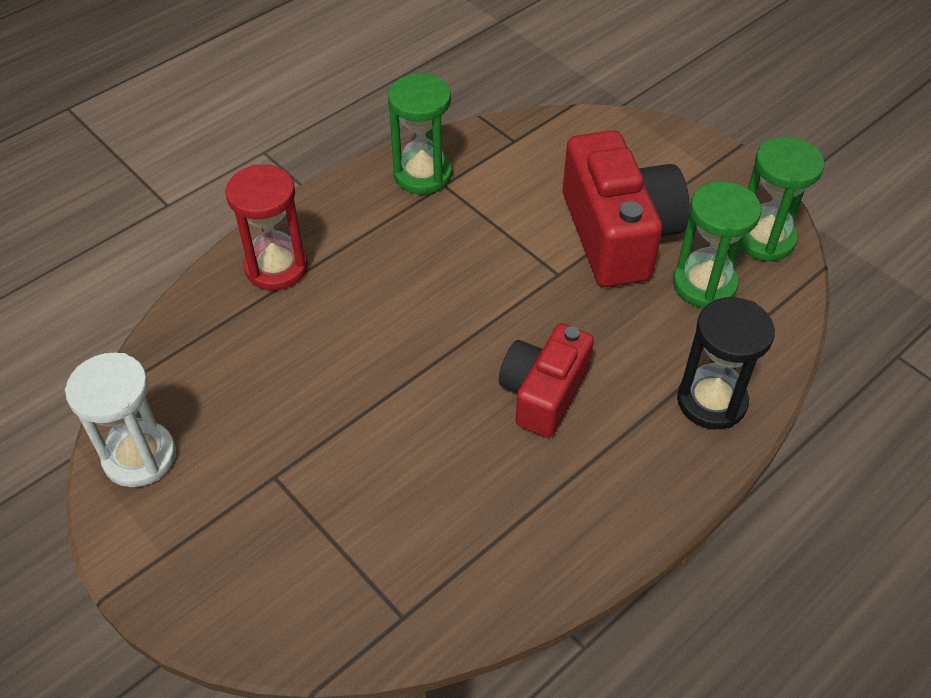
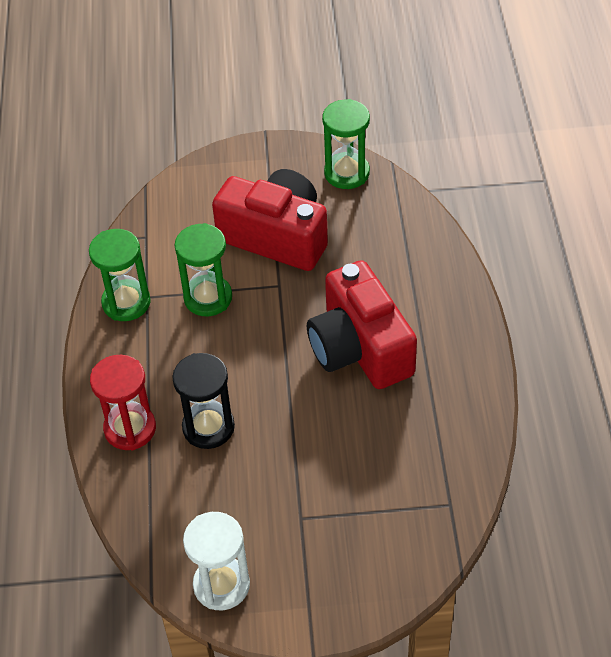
camera: 50 degrees left, 0 degrees up
(543, 393) = (359, 348): red camera -> red camera, size x1.57
(704, 284) = (353, 223): green hourglass -> green hourglass (208, 298)
(711, 401) = (434, 275): black hourglass -> black hourglass (208, 427)

